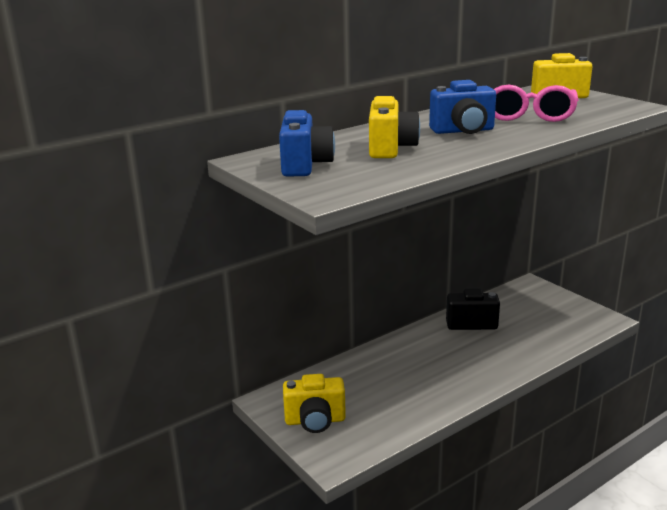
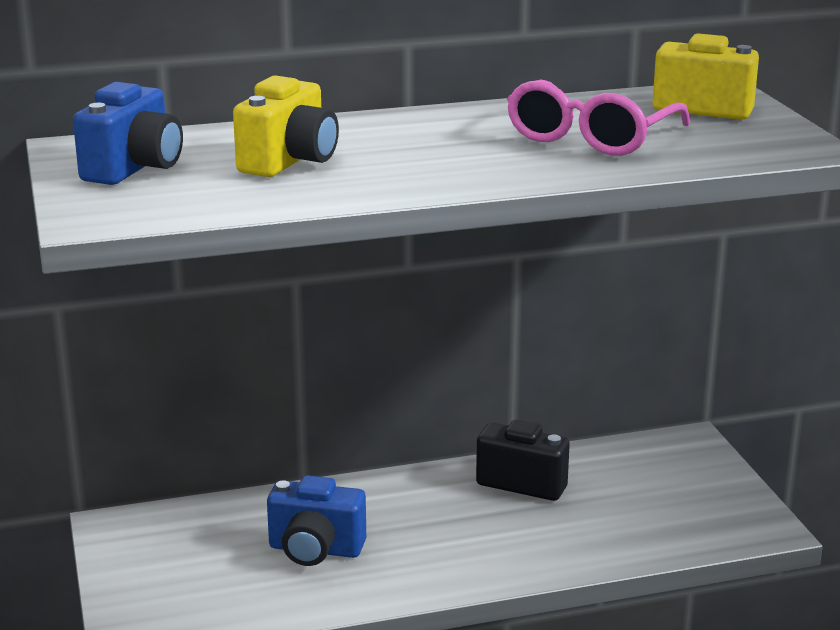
camera: 20 degrees right, 0 degrees up
(315, 421) = (155, 570): yellow camera -> none
(463, 131) = (442, 149): blue camera -> blue camera (315, 550)

